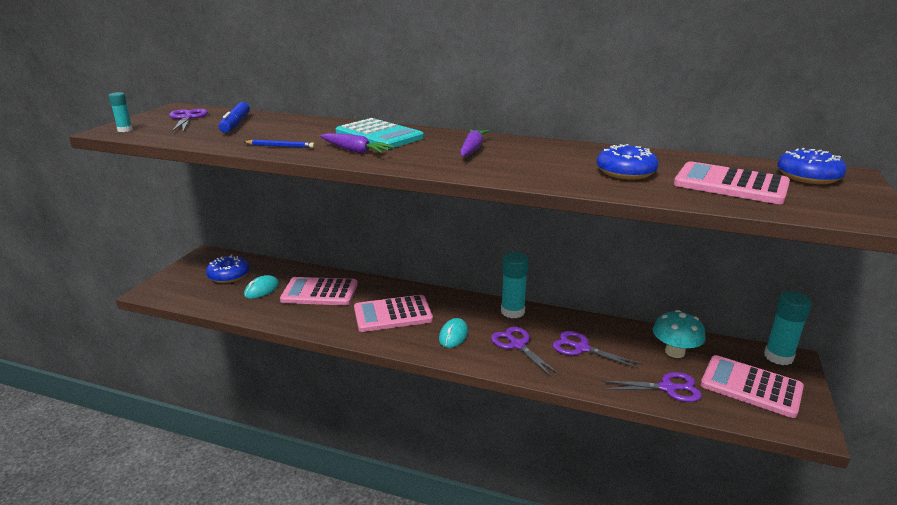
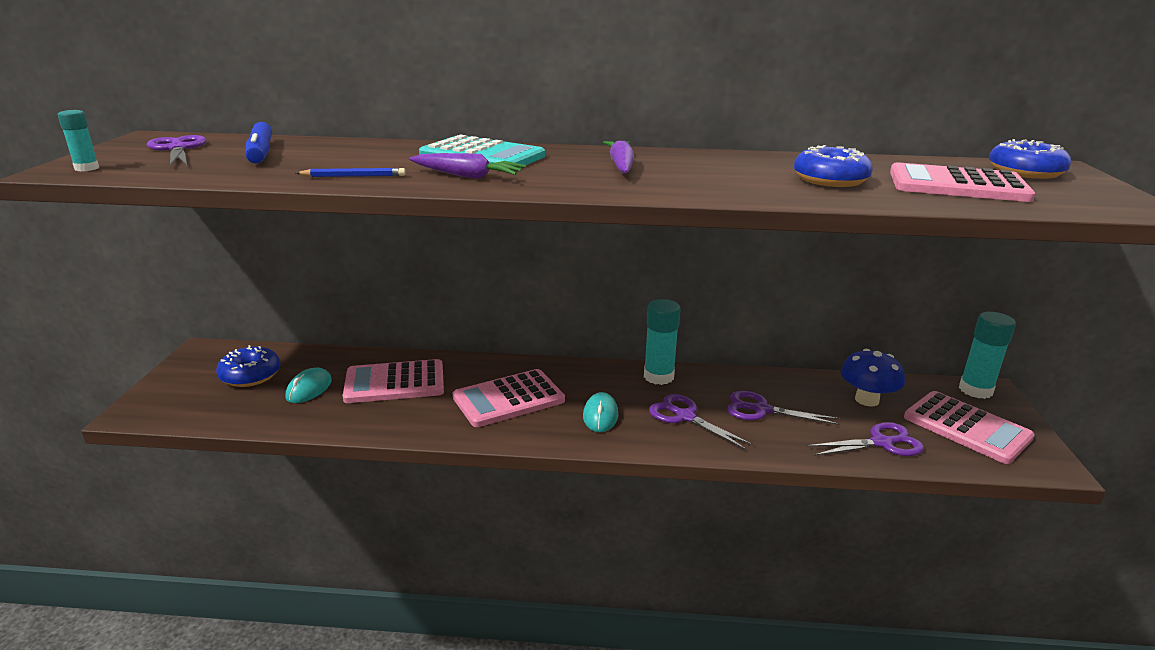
camera: 15 degrees left, 0 degrees up
(674, 352) = (867, 400): turquoise mushroom -> blue mushroom
(751, 387) = (966, 427): pink calculator -> pink calculator turned 150 degrees counterclockwise

